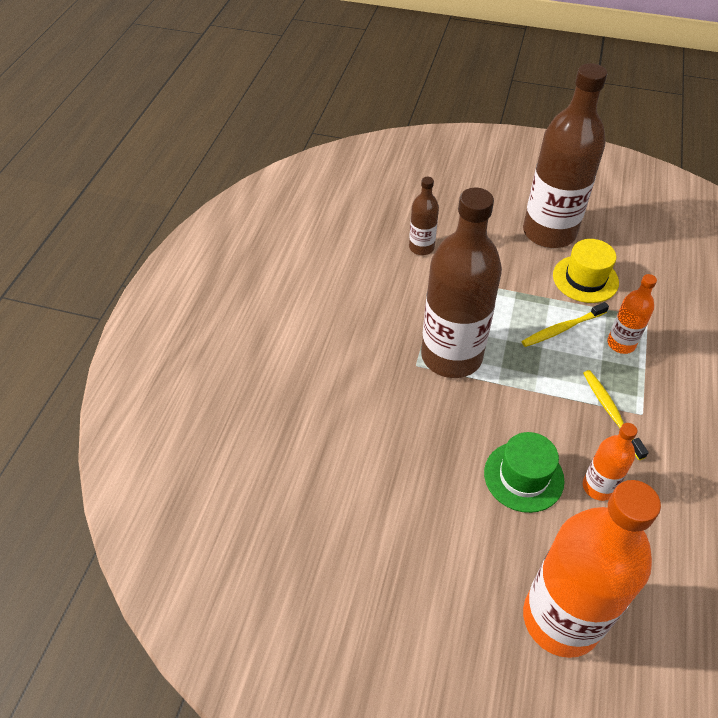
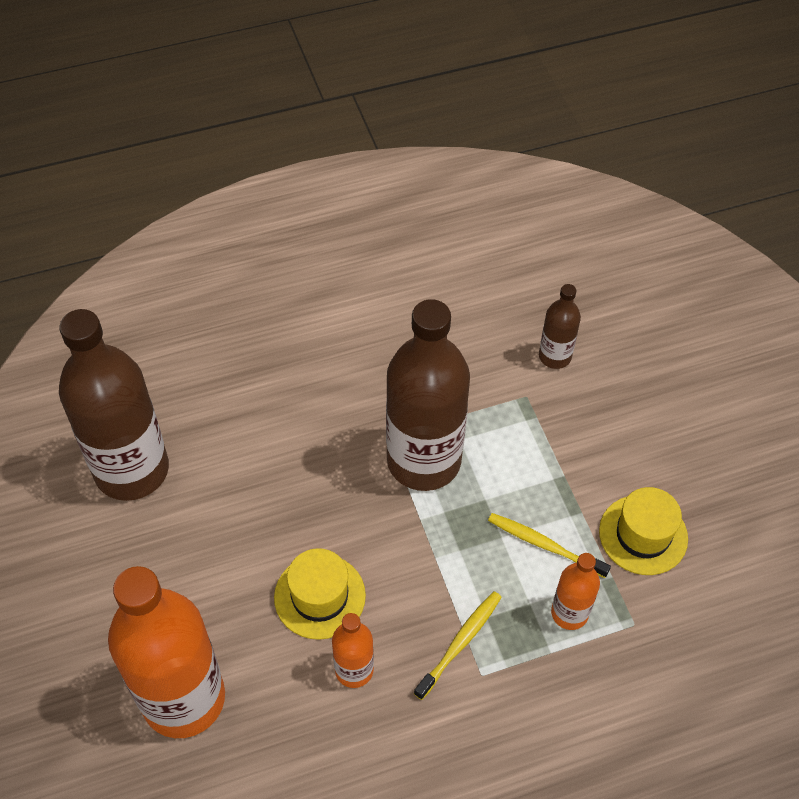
camera: 55 degrees right, 5 degrees up
(523, 476) = (320, 596): green hat -> yellow hat
(549, 232) = (689, 464): brown bottle -> brown bottle (132, 470)

